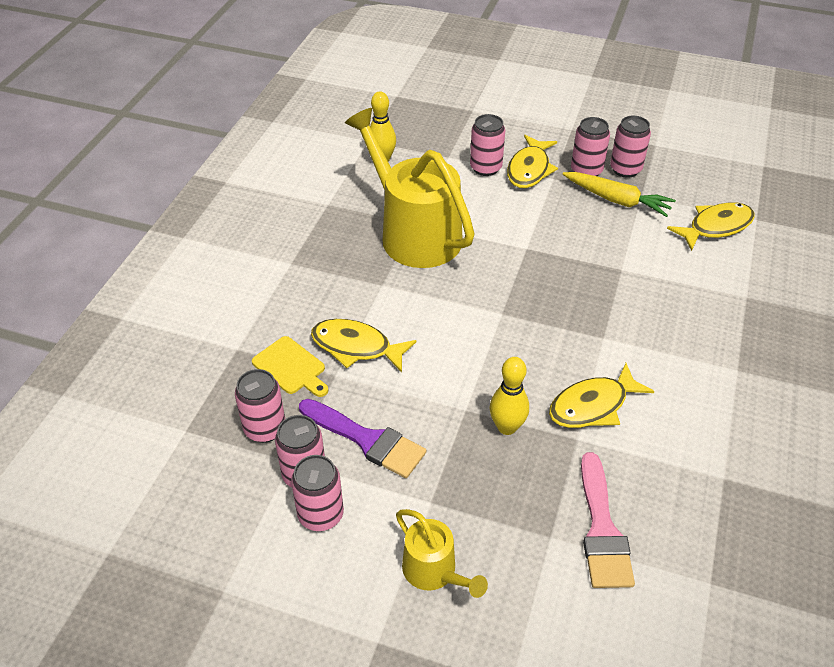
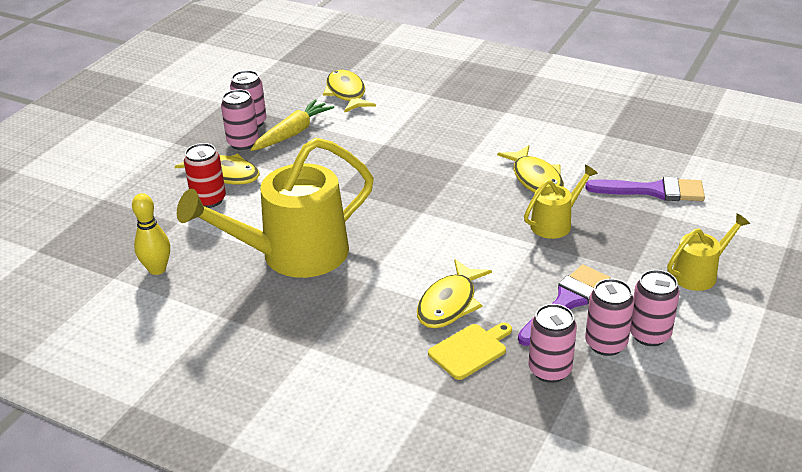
camera: 80 degrees left, 10 degrees down
(485, 168) = (209, 200): pink can -> red can
(507, 427) = (555, 223): yellow bowling pin -> yellow watering can
(602, 529) = (653, 191): pink brush -> purple brush

